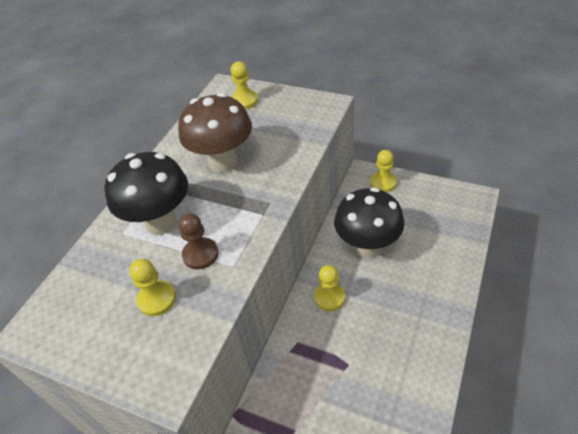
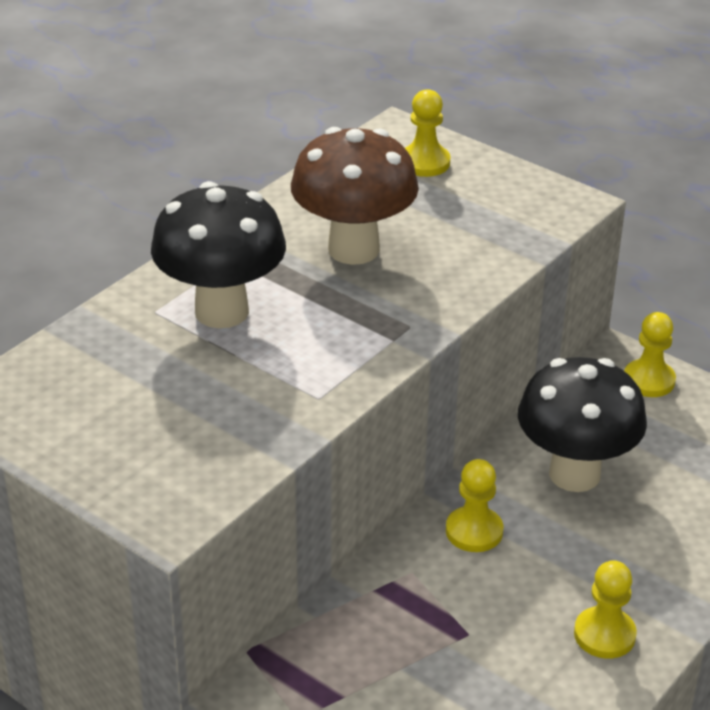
camera: 10 degrees right, 10 degrees down
(157, 299) = (185, 411): yellow pawn -> yellow pawn (604, 635)
(200, 254) = (272, 370): brown pawn -> none

